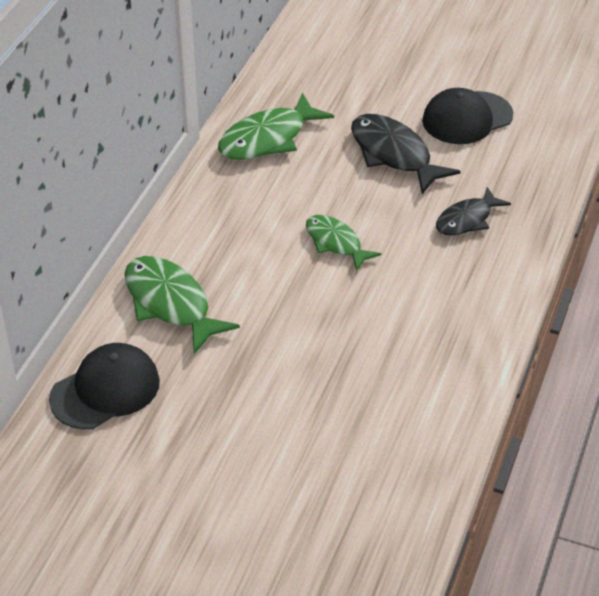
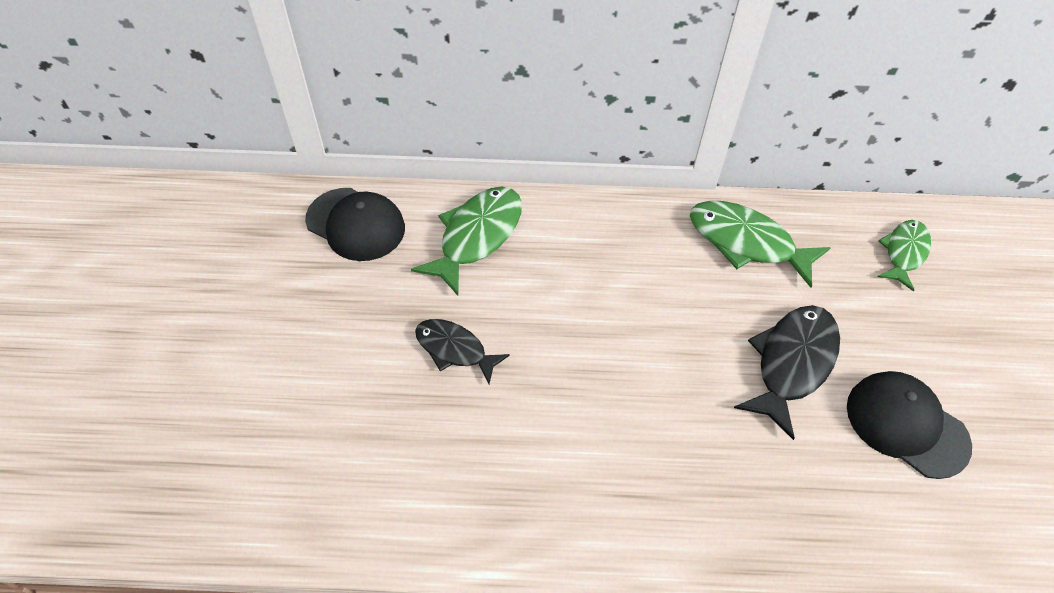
camera: 70 degrees right, 10 degrees up
(335, 243) = (620, 346): green fish -> green fish (904, 253)
(467, 220) = (722, 470): black fish -> black fish (454, 349)

